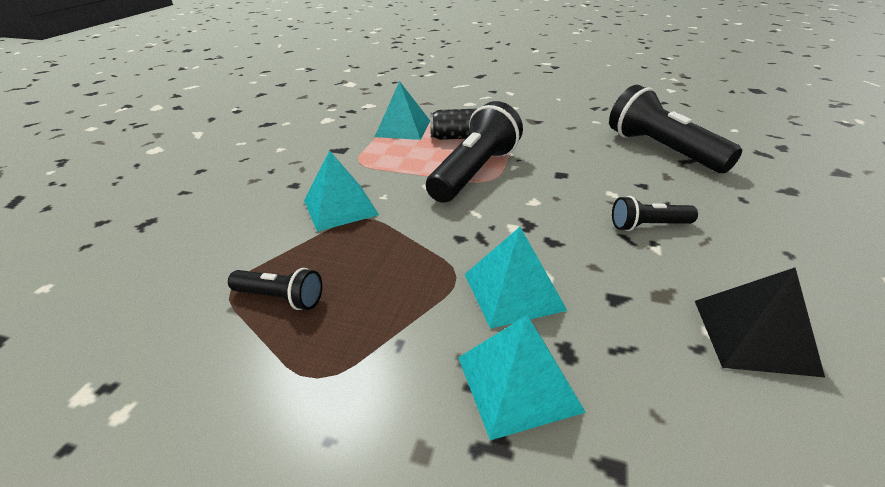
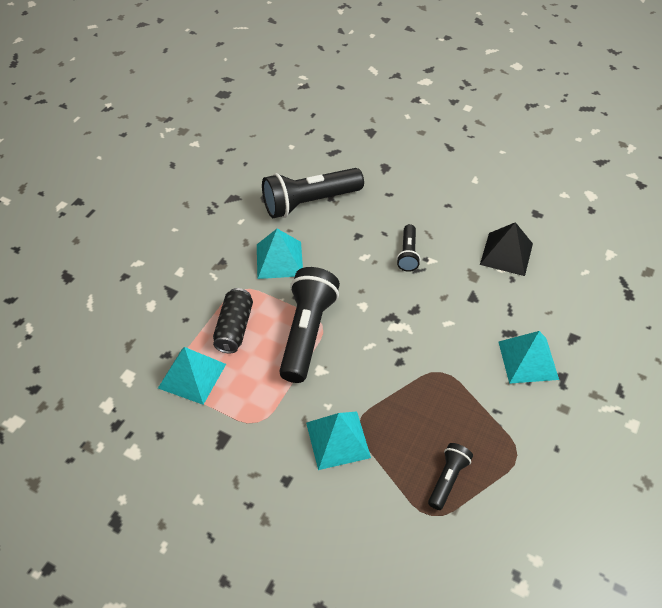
camera: 80 degrees left, 15 degrees up
(474, 172) = (307, 333): black flashlight -> black flashlight turned 60 degrees clockwise
(513, 291) = (460, 344): turquoise pyramid -> turquoise pyramid (279, 260)

